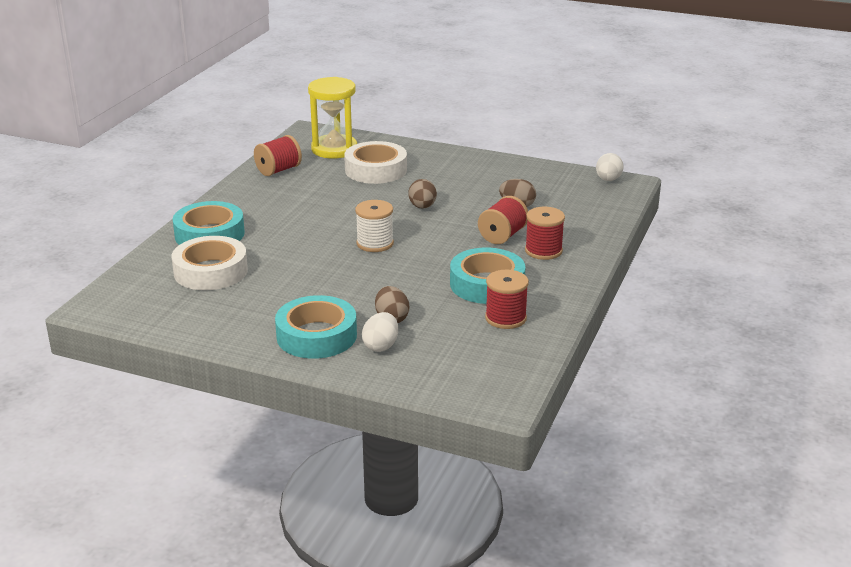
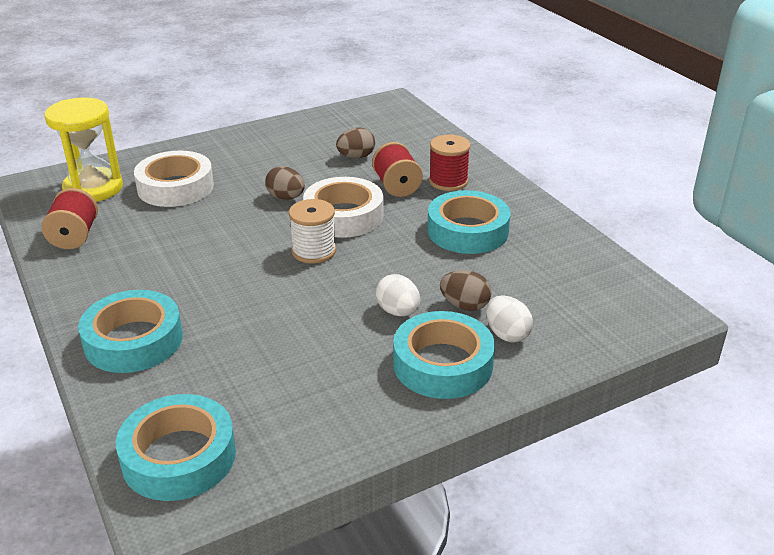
camera: 50 degrees left, 5 degrees up
(134, 292) = (179, 456): none -> turquoise tape
(211, 271) = (216, 376): white tape -> white tape (343, 216)
(505, 318) = (535, 248): red spool -> none
(608, 180) = (376, 105): white egg -> white egg (398, 312)

